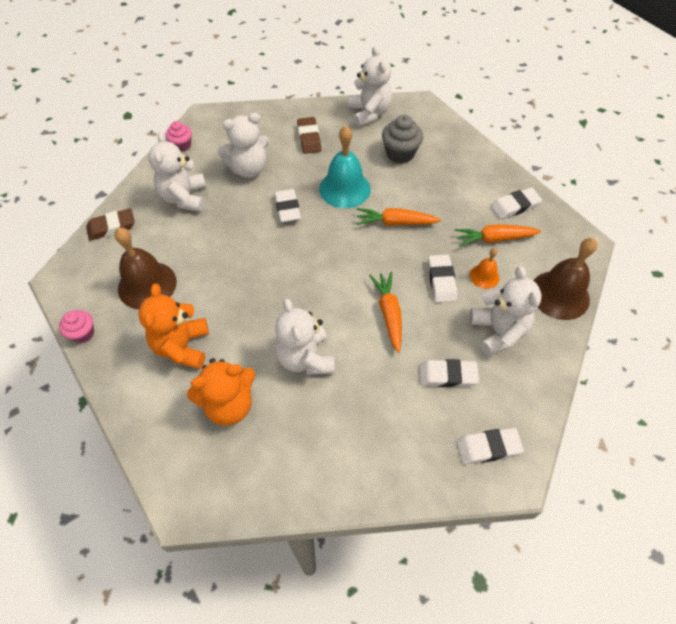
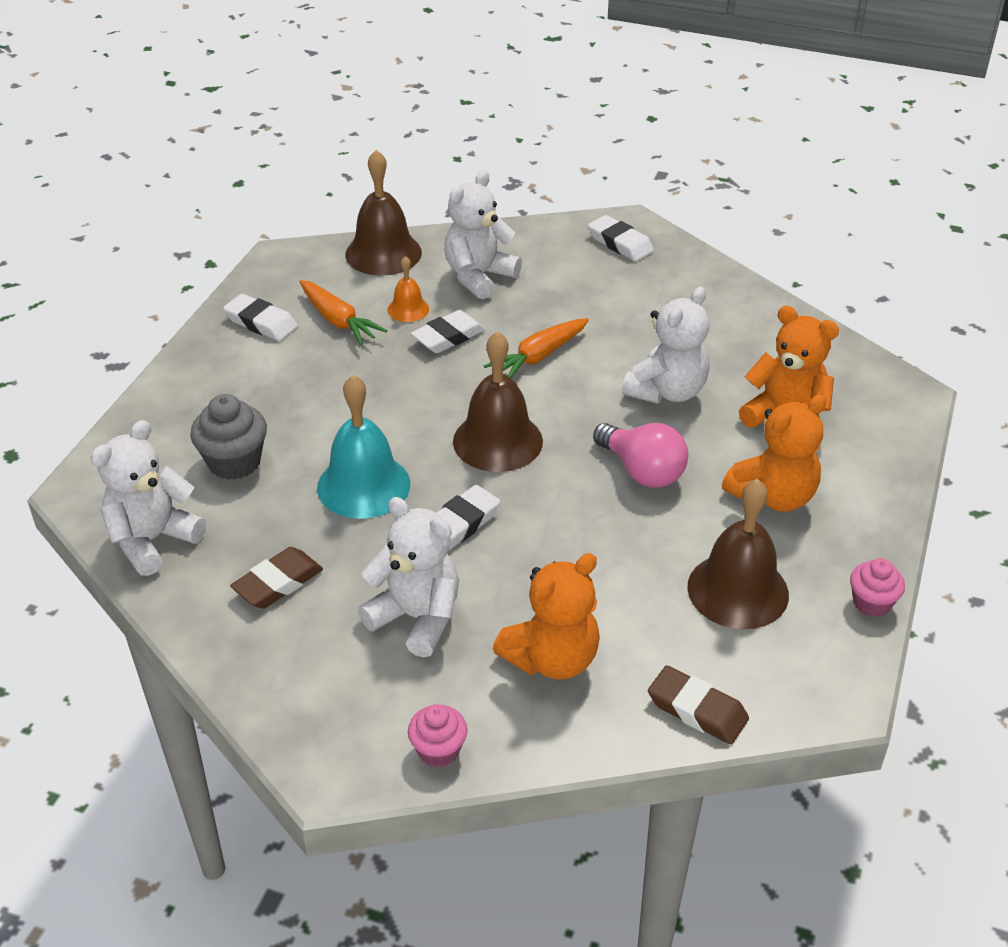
camera: 125 degrees left, 15 degrees down
(184, 198) = (552, 659): white teddy bear -> orange teddy bear
(255, 300) = (642, 471): none -> pink light bulb
(332, 253) = (497, 441): none -> brown bell
(395, 223) = (387, 409): orange carrot -> none
(447, 375) = (571, 290): white eraser -> none

